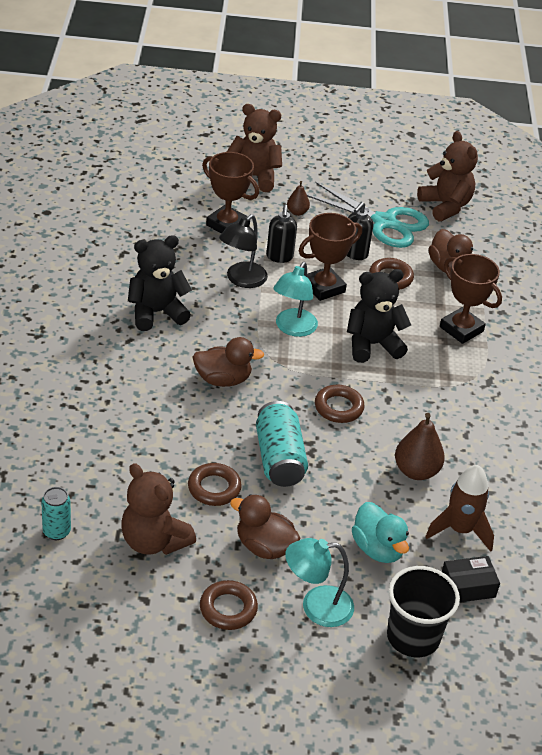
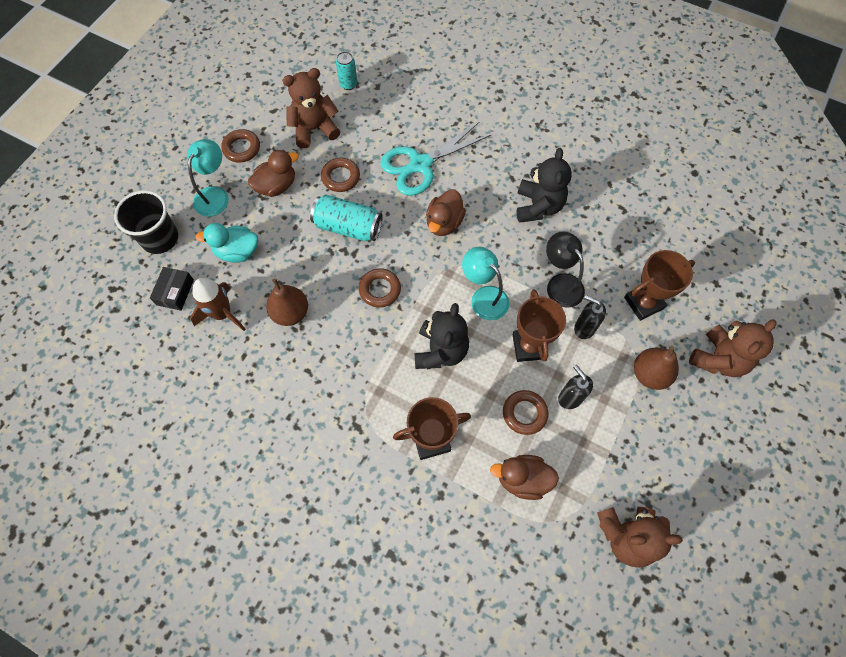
camera: 120 degrees right, 25 degrees up
(297, 212) = (649, 374): brown pear -> brown pear, size x1.77
(384, 222) = (613, 452): turquoise scissors -> turquoise scissors (420, 164)

